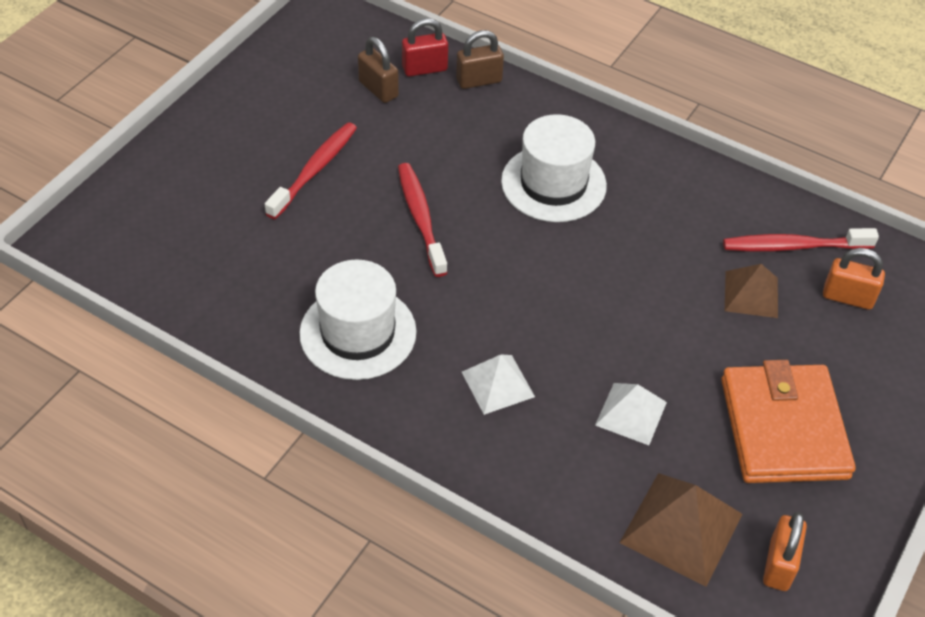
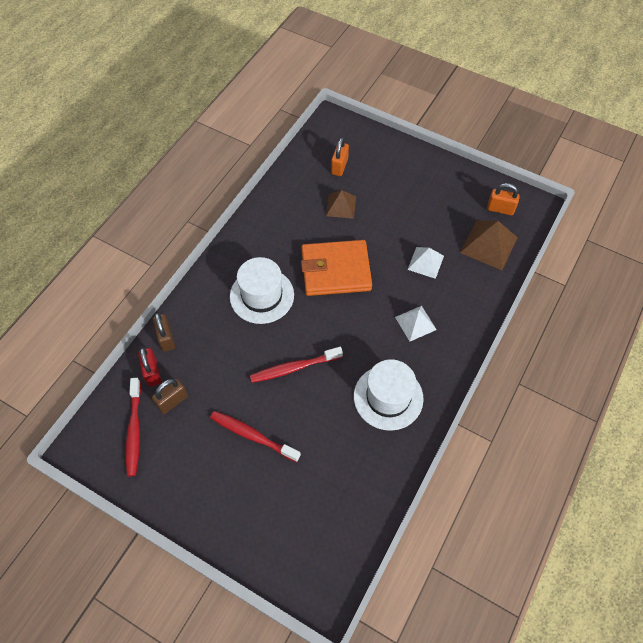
camera: 90 degrees left, 10 degrees up
(784, 428) = (425, 200): orange wallet -> orange wallet (335, 270)
(794, 246) = (306, 184): red toothbrush -> red toothbrush (134, 430)

